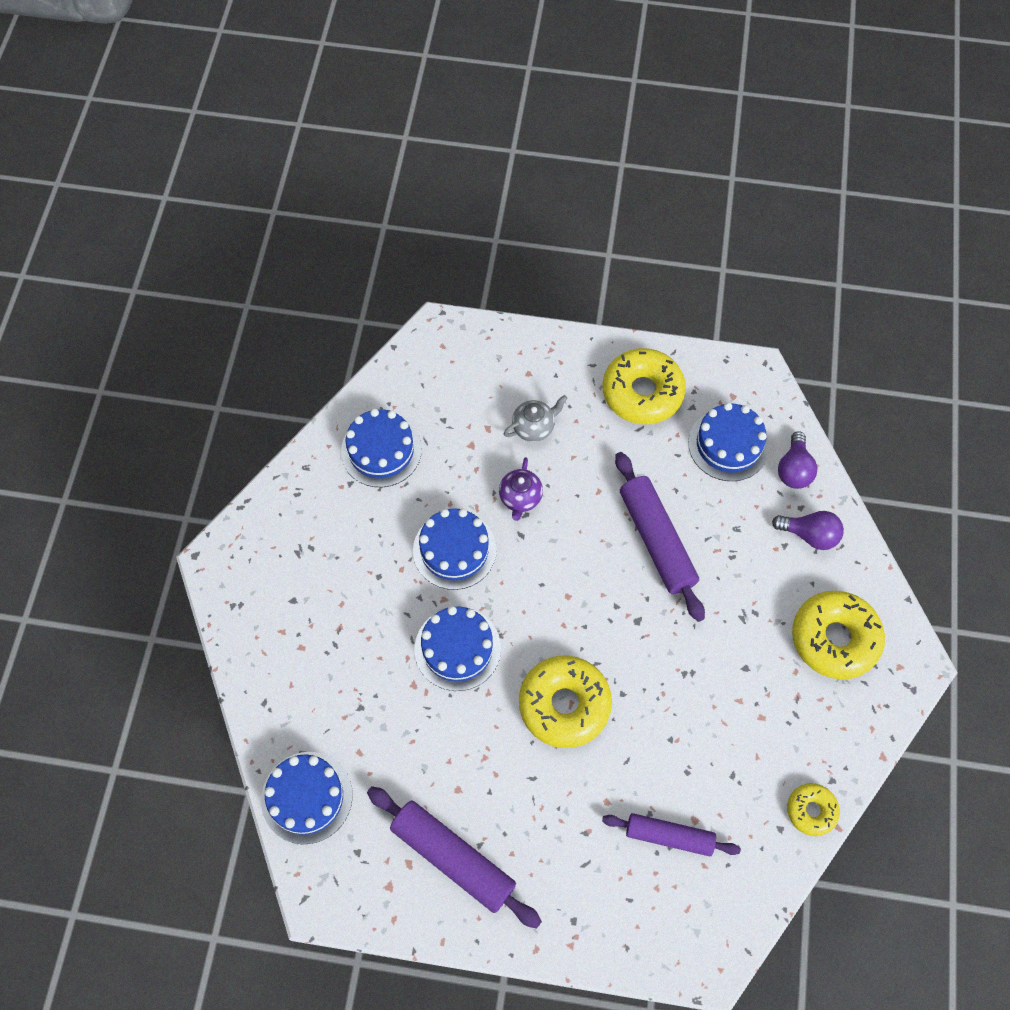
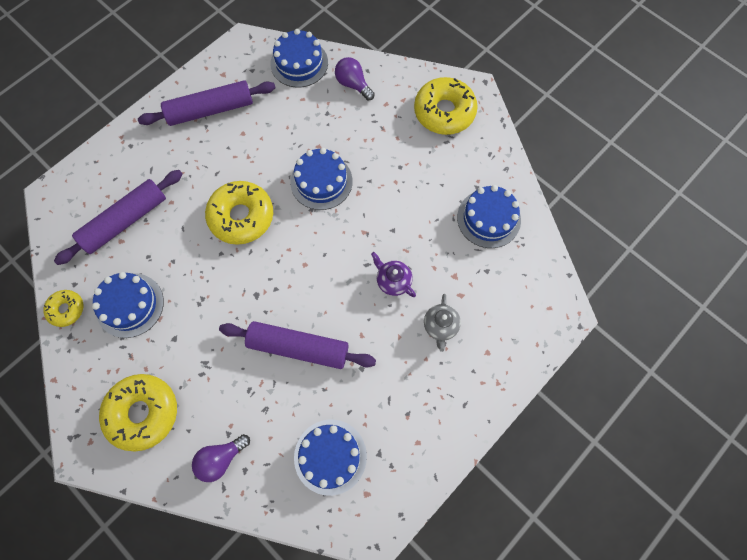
camera: 125 degrees right, 5 degrees up
(454, 550) = (385, 219): blue cake -> blue cake (130, 305)
(642, 392) = (416, 424): yellow donut -> yellow donut (444, 112)
(669, 836) = (125, 221): purple rolling pin -> purple rolling pin, size x1.53
(794, 469) = (275, 491): purple light bulb -> purple light bulb (353, 84)

